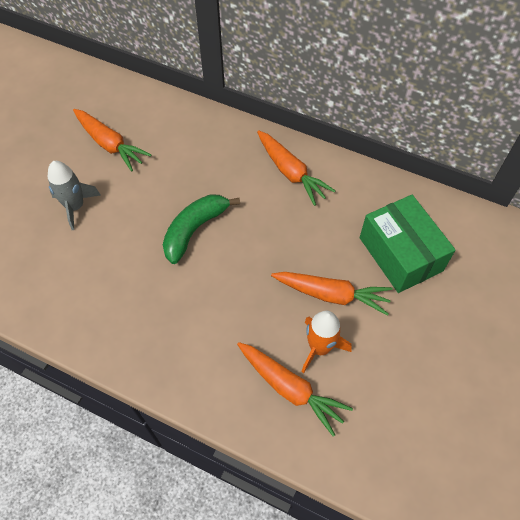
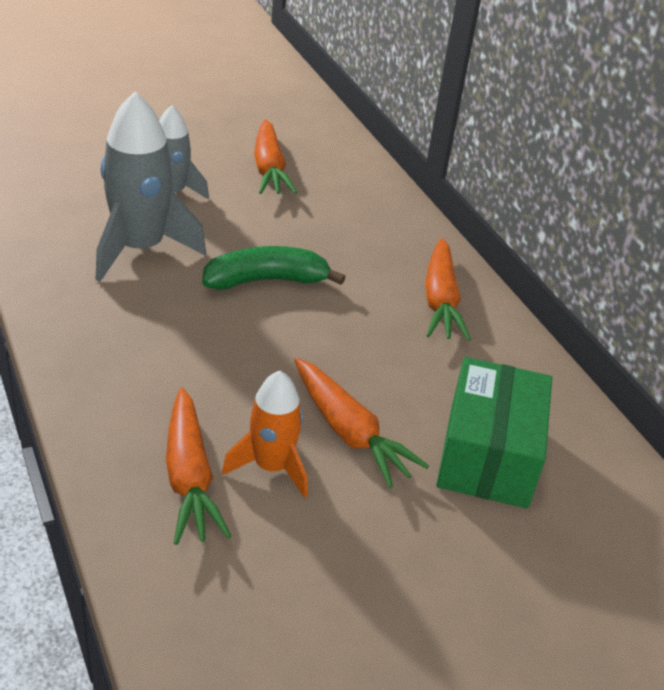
camera: 35 degrees right, 20 degrees down
(104, 263) = (140, 249): none -> grey rocket

